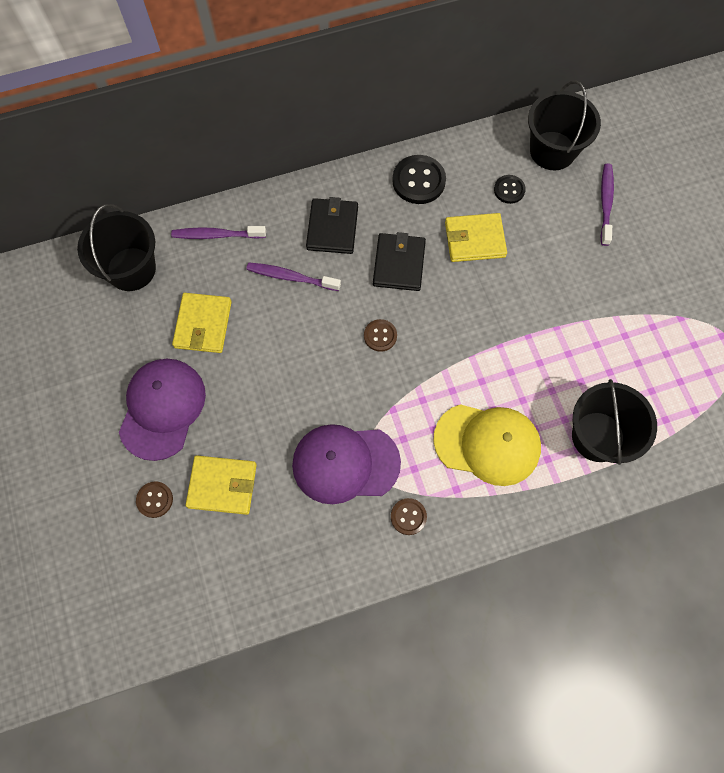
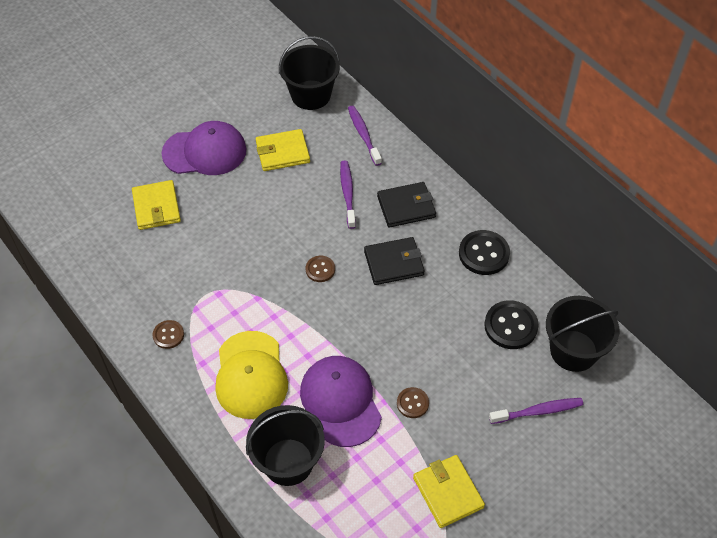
camera: 70 degrees right, 15 degrees down
(155, 500) = (133, 171): brown button -> brown button (412, 403)
(345, 463) = (199, 279): purple cap -> purple cap (340, 401)
(474, 240) = (444, 312): yellow wallet -> yellow wallet (448, 492)
(509, 190) = (510, 326): black button -> black button, size x1.72

